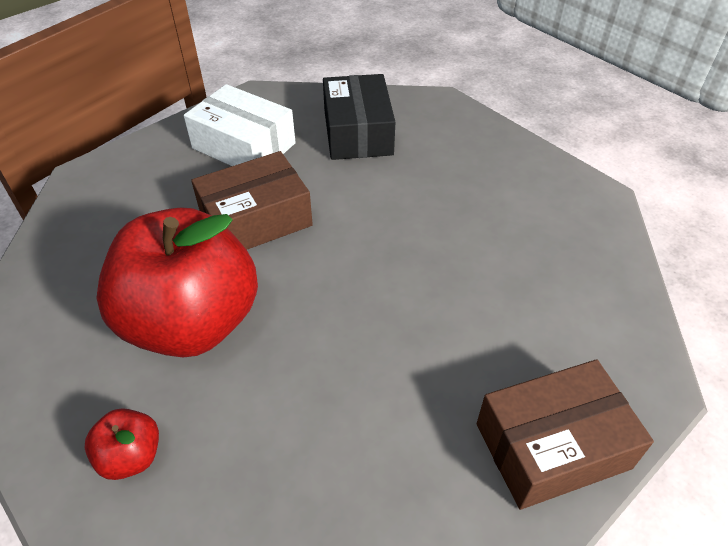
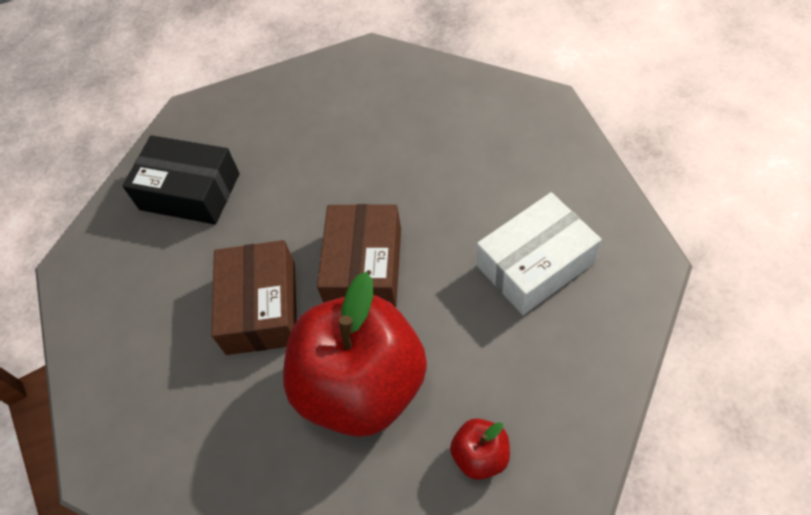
camera: 60 degrees left, 10 degrees up
(244, 146) = (148, 295): white box -> white box (535, 264)
(552, 446) = (568, 176): brown box -> brown box (364, 267)

